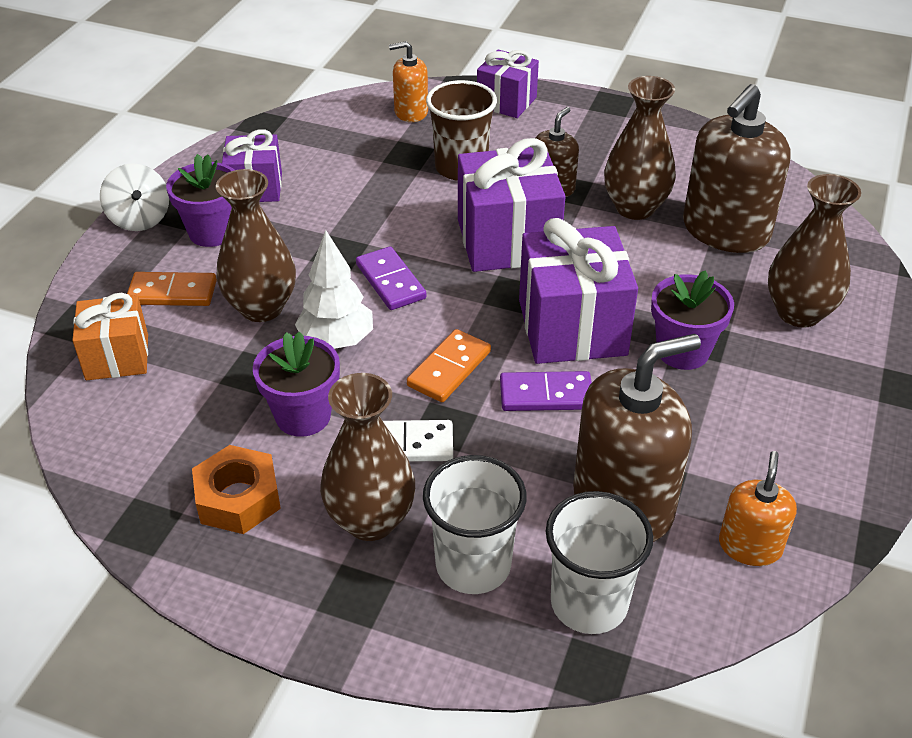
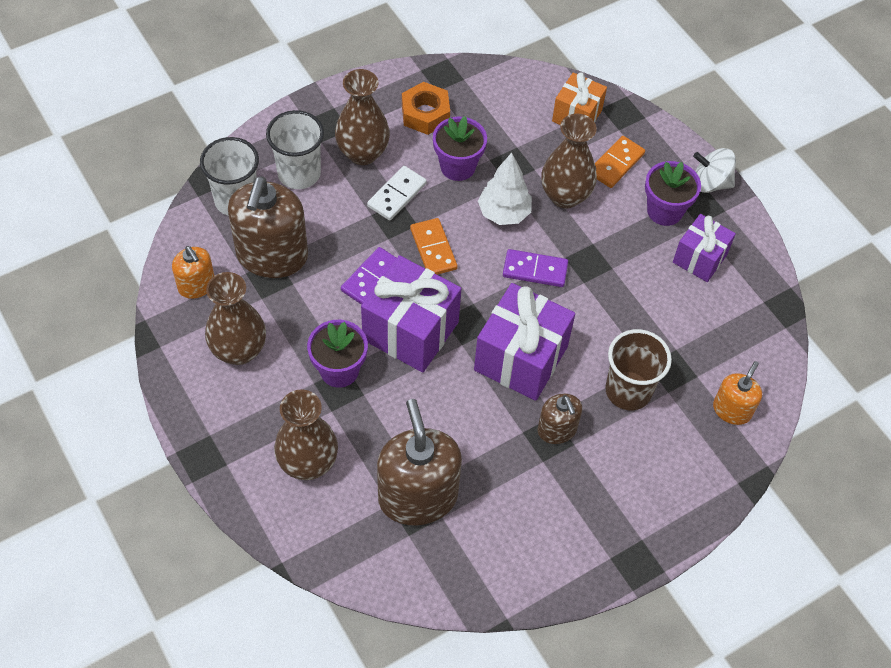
camera: 125 degrees right, 15 degrees up
(506, 102) = (697, 486): purple gift -> none
(635, 208) = (490, 462): brown vase -> brown vase (239, 350)

